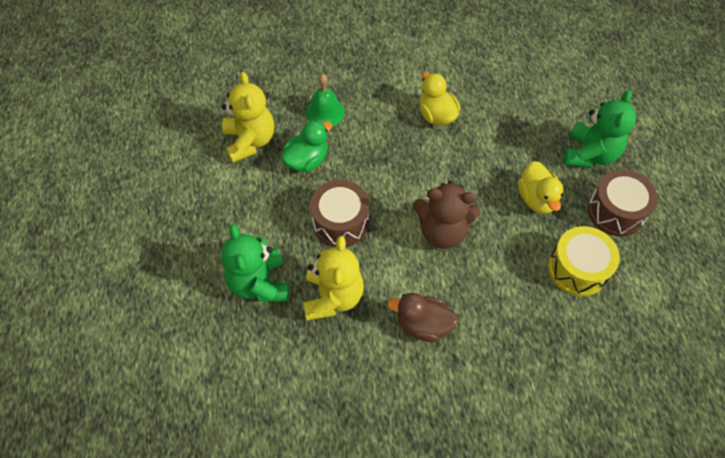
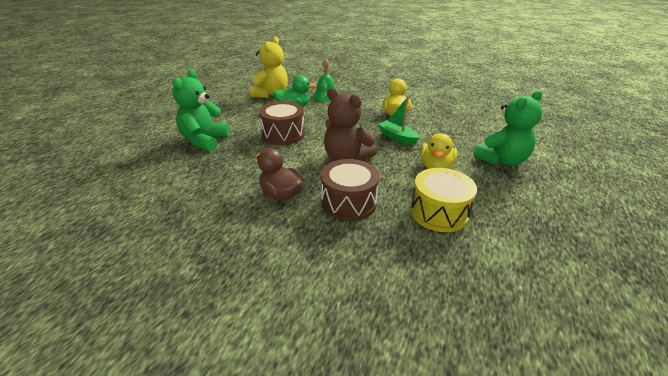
camera: 30 degrees right, 25 degrees down
(333, 297) = (238, 160): yellow teddy bear -> none
(468, 163) = (397, 137): none -> green boat
(615, 212) = (503, 194): brown drum -> brown drum (348, 202)

